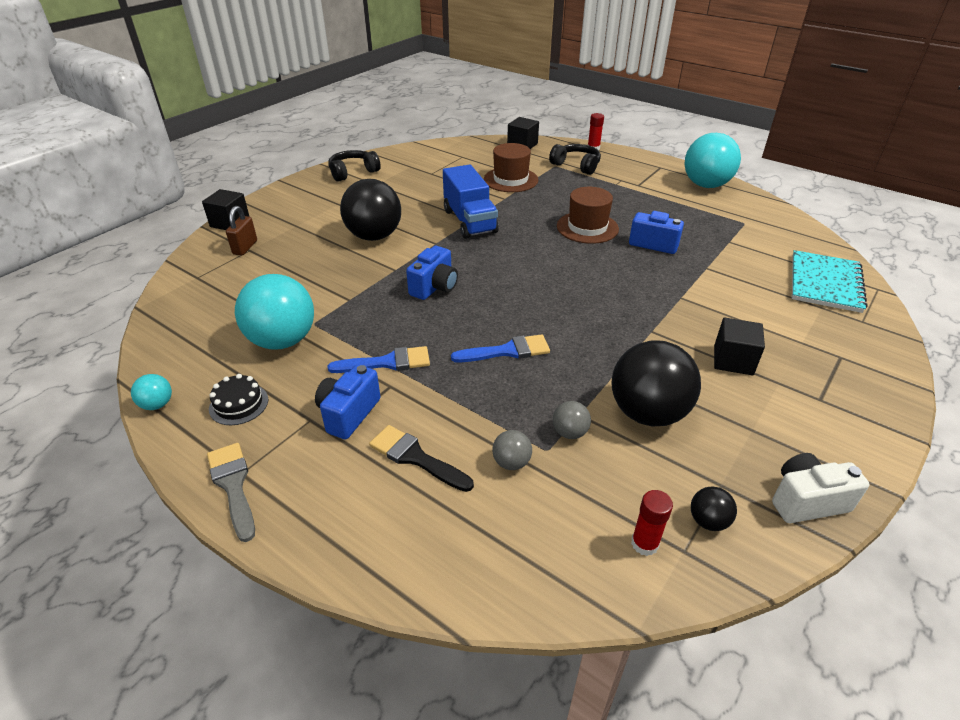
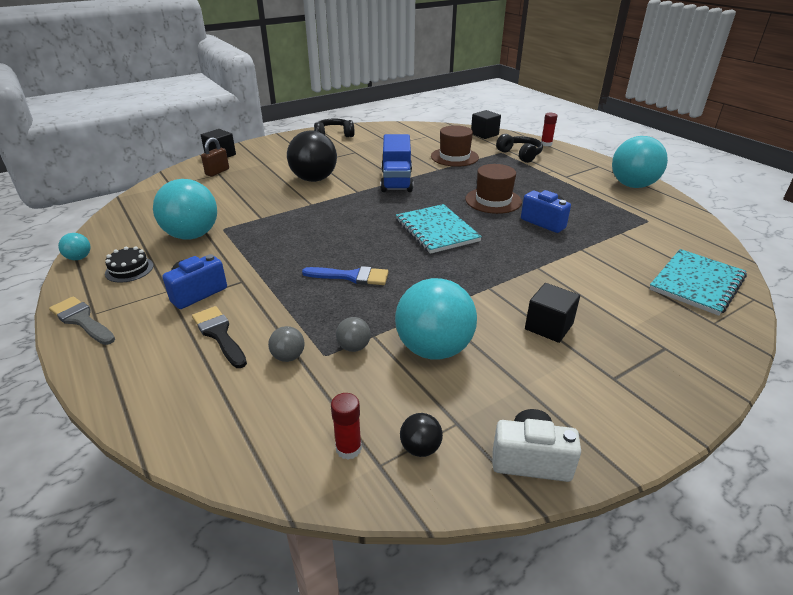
camera: 20 degrees right, 5 degrees down
(233, 485) = (82, 320): grey brush -> grey brush turned 45 degrees counterclockwise
(387, 362) = (253, 265): blue brush -> none
(434, 287) = (331, 221): blue camera -> none
(555, 275) = (436, 230): none -> turquoise notebook
(647, 413) = (434, 349): black ball -> turquoise ball

